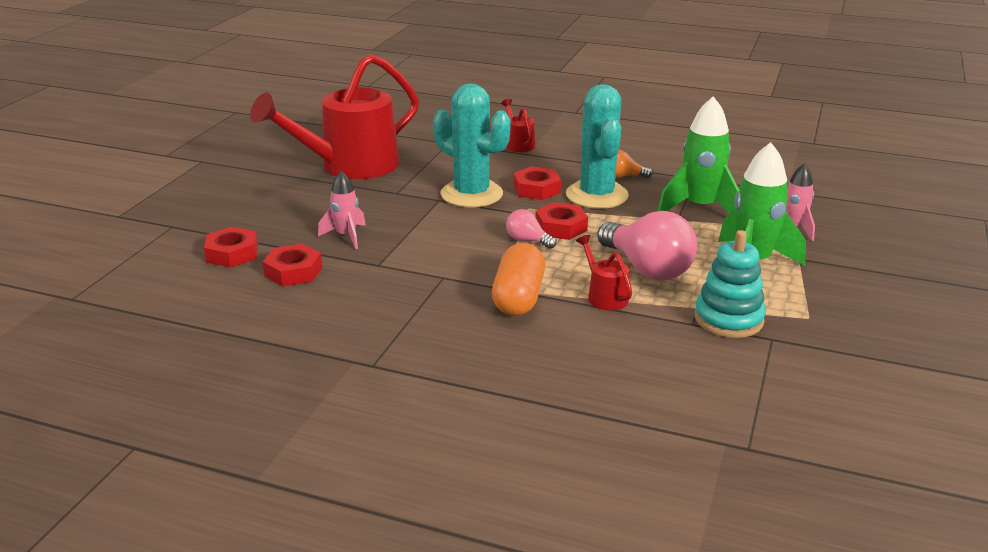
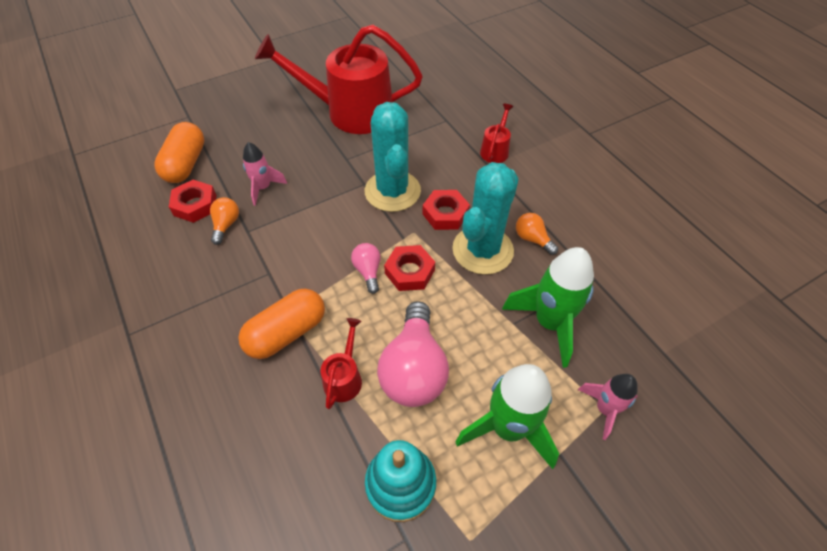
camera: 40 degrees right, 25 degrees up
(232, 253) = (186, 164): red nut -> orange capsule
(350, 269) = (226, 225): none -> orange light bulb

